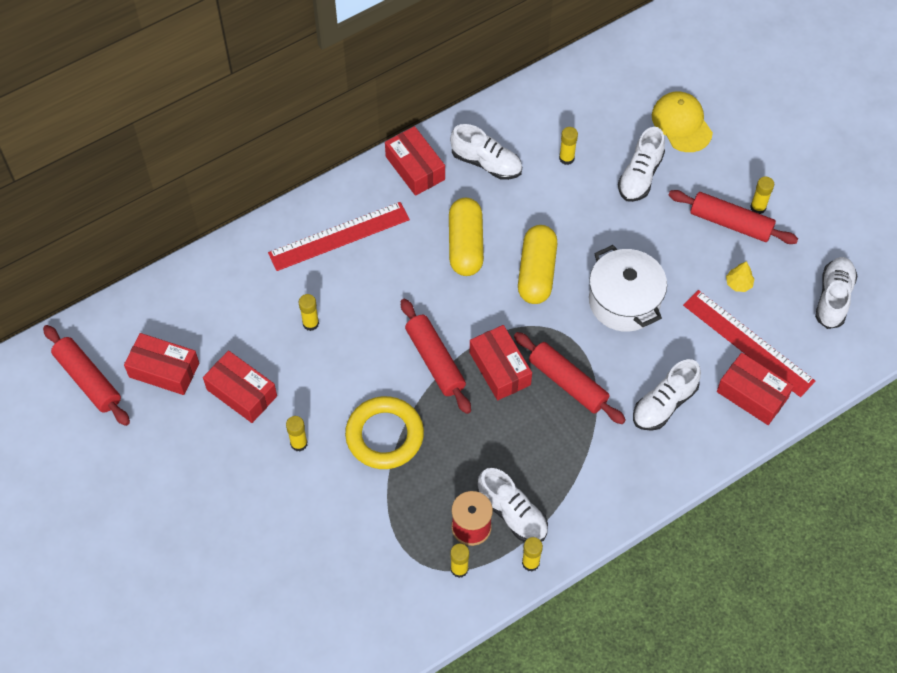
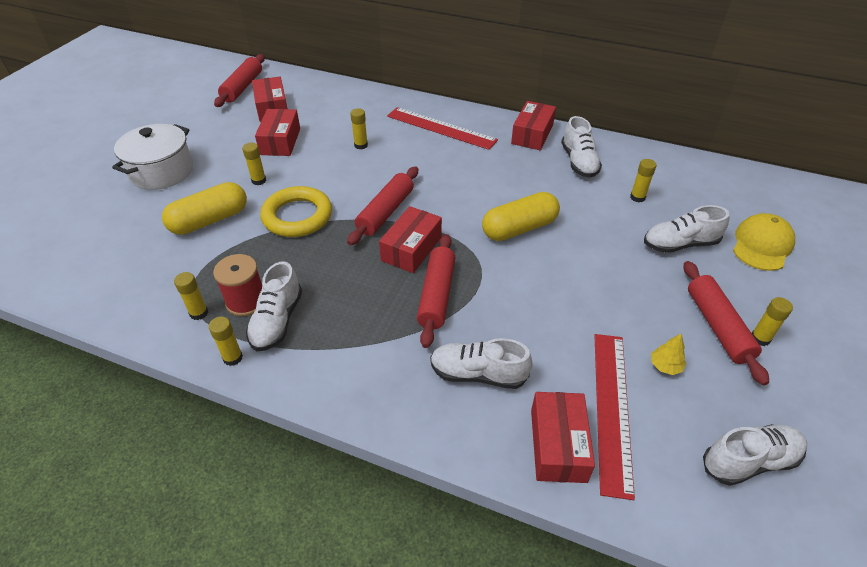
camera: 55 degrees right, 15 degrees down
(465, 245) = (500, 183): yellow capsule -> yellow capsule (210, 220)
(624, 301) = (552, 292): white pot -> white pot (162, 172)

